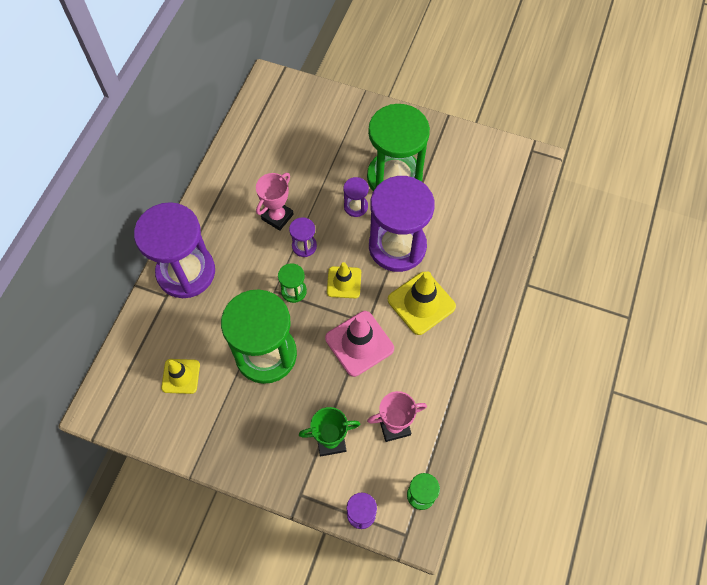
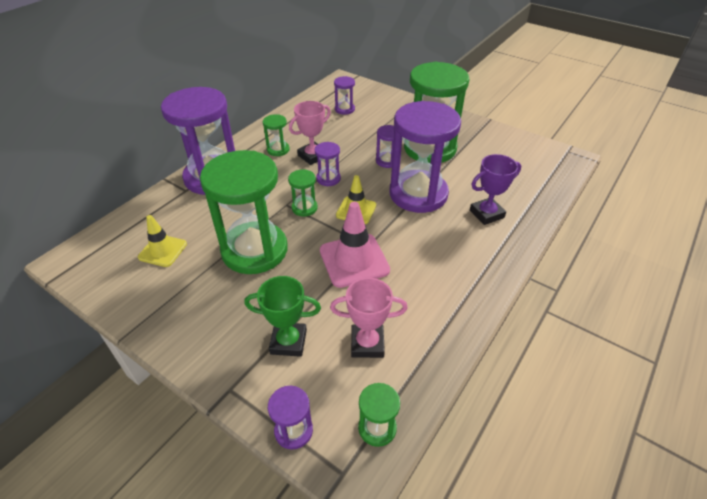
camera: 15 degrees right, 20 degrees down
(238, 215) = (278, 150): none -> green hourglass
(288, 133) = (344, 109): none -> purple hourglass
(421, 303) = (430, 240): yellow traffic cone -> none
(465, 257) = (486, 214): none -> purple trophy

